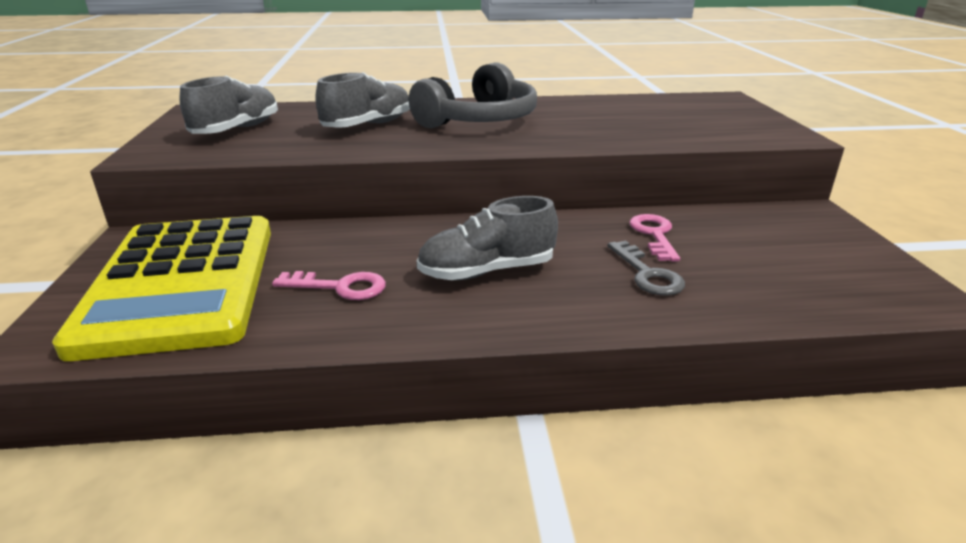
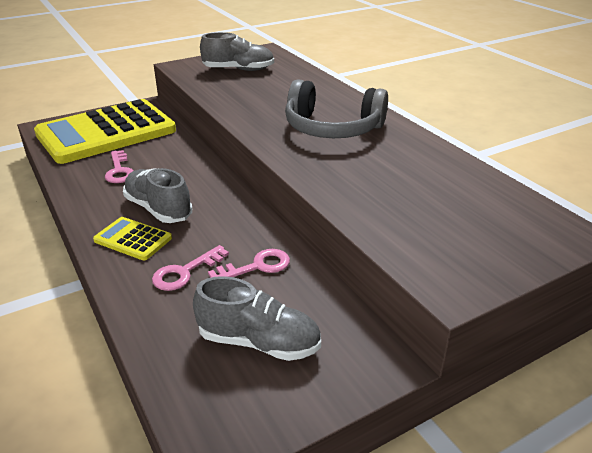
camera: 65 degrees right, 5 degrees up
(368, 125) = (281, 98): grey shoe -> grey shoe (259, 342)
(552, 298) = (133, 239): none -> yellow calculator
(647, 274) = (185, 272): grey key -> pink key

